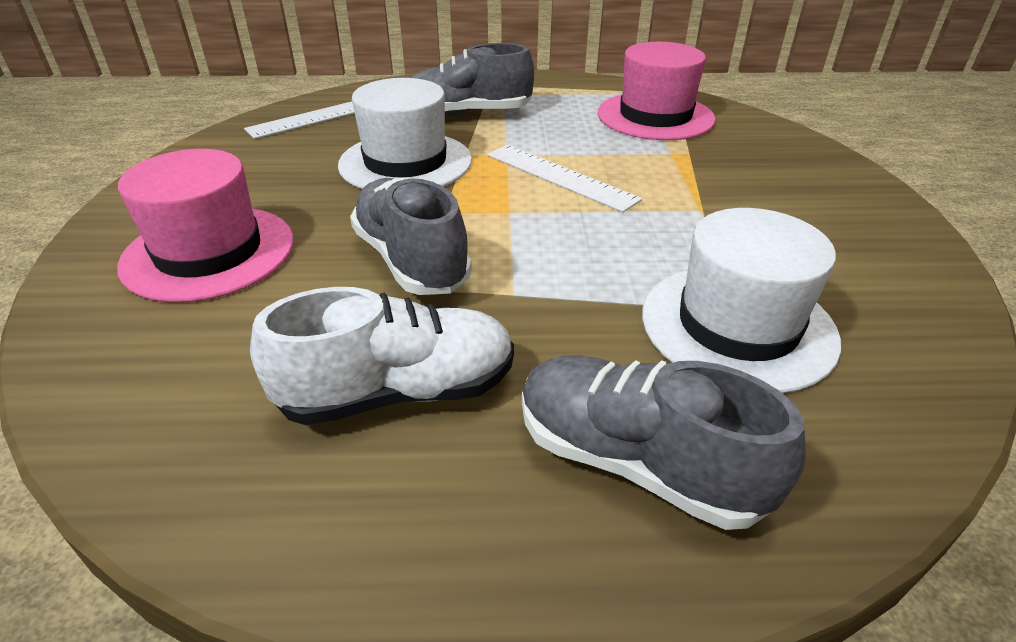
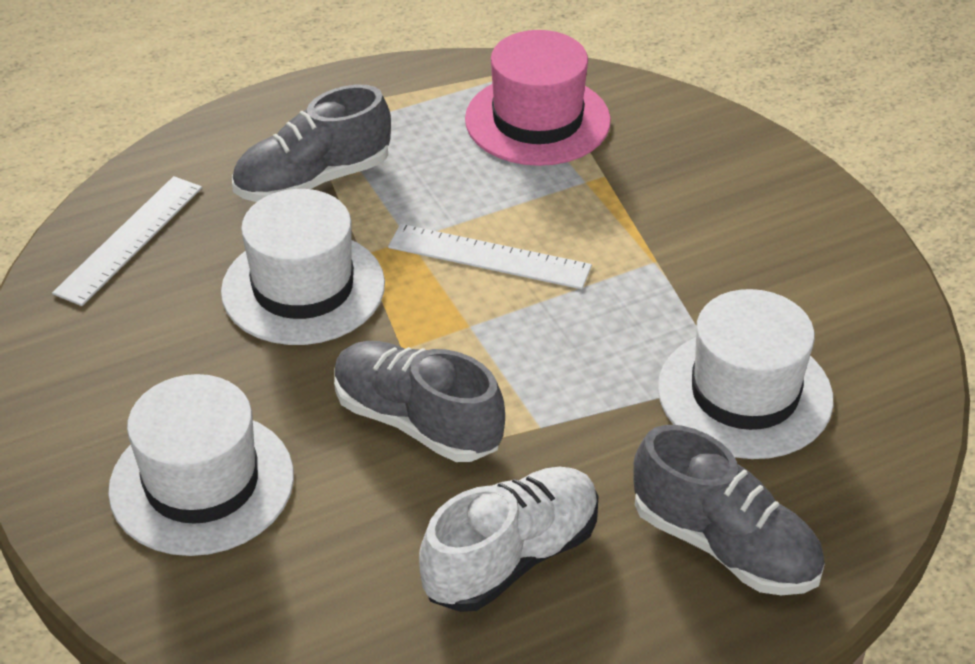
camera: 25 degrees left, 5 degrees up
(209, 252) = (202, 483): pink hat -> white hat
(636, 462) = (724, 545): grey shoe -> grey shoe turned 150 degrees counterclockwise

